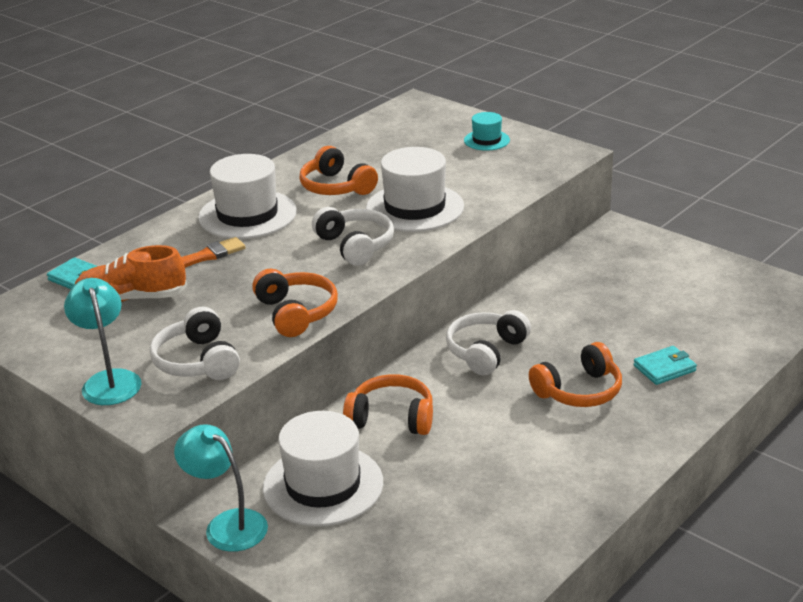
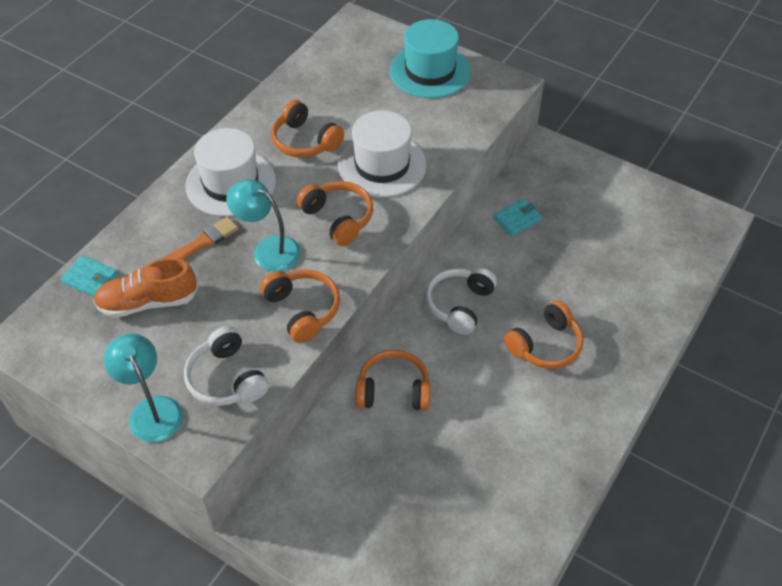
camera: 10 degrees left, 20 degrees up
(227, 524) = (277, 526): turquoise lamp -> turquoise lamp (268, 249)
(323, 485) = (350, 473): white hat -> none
(355, 245) = (338, 218): white headphones -> orange headphones
(486, 140) = (430, 71): turquoise hat -> turquoise hat, size x1.95
(664, 368) = (611, 313): turquoise wallet -> turquoise wallet (517, 219)

